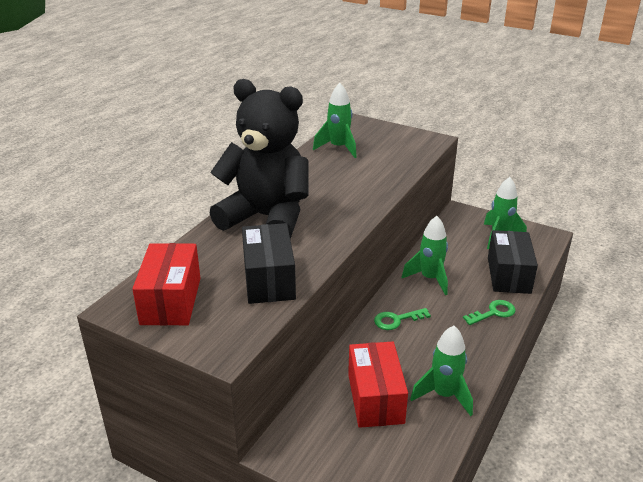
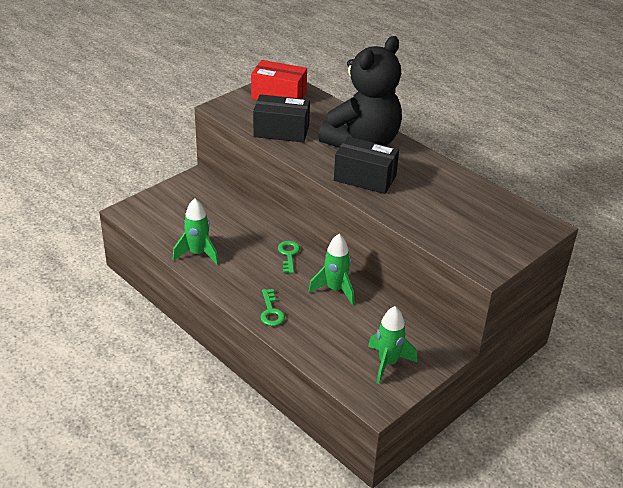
camera: 105 degrees right, 5 degrees up
(338, 148) = (480, 202): green rocket -> none
(375, 398) = (213, 223): red box -> none
(509, 275) = (319, 343): black box -> black box (365, 178)

